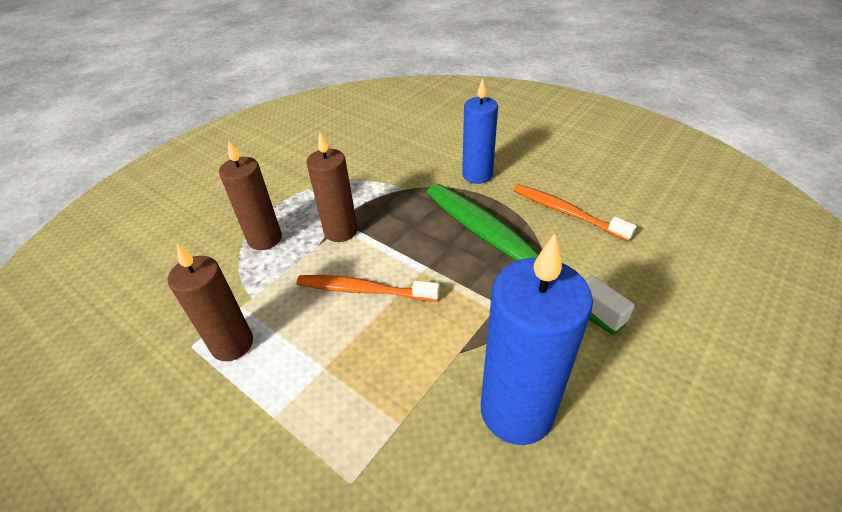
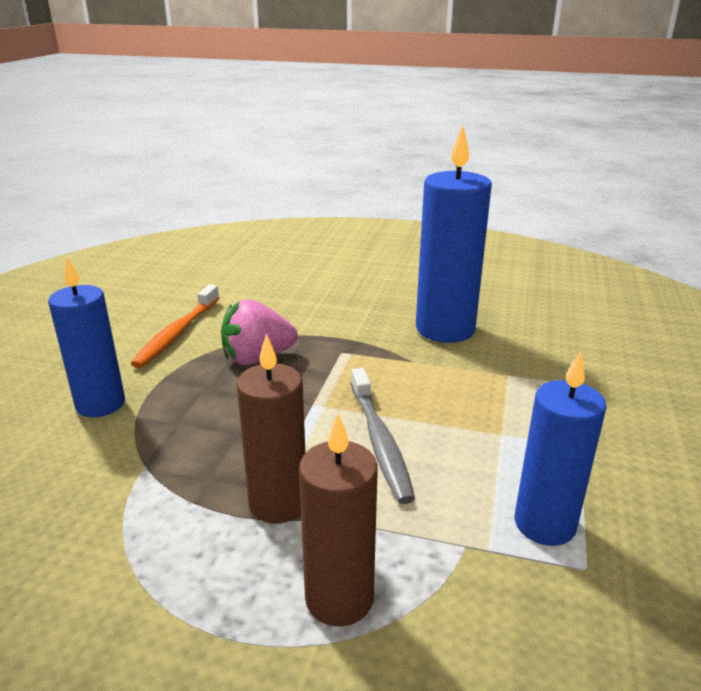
camera: 115 degrees left, 15 degrees down
(232, 344) = (544, 524): brown candle -> blue candle
(364, 290) = (379, 441): orange toothbrush -> grey toothbrush
(507, 249) = (257, 358): green toothbrush -> pink strawberry

